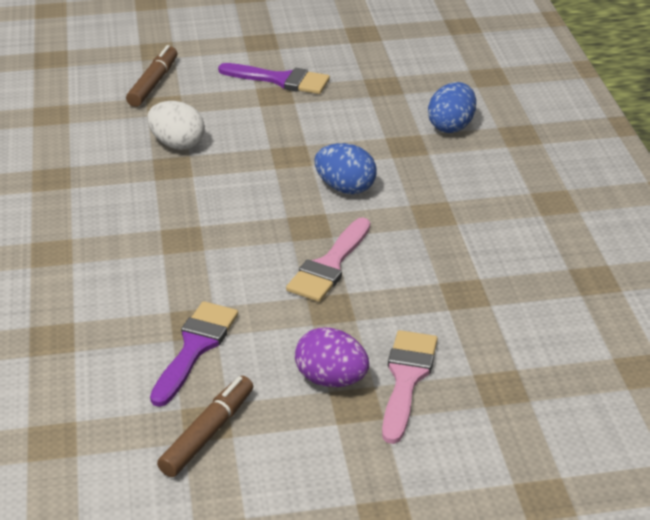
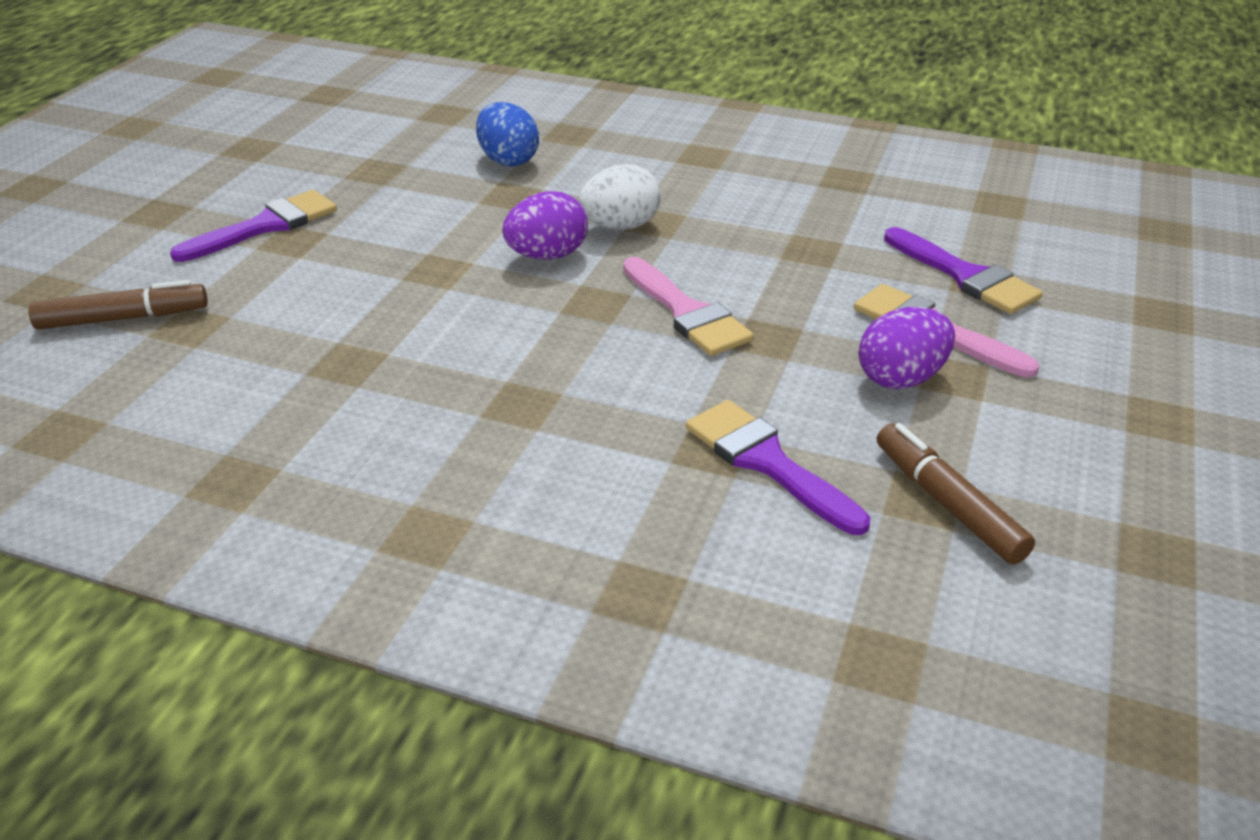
camera: 60 degrees left, 0 degrees up
(153, 83) = (123, 318): brown marker -> brown marker turned 120 degrees clockwise
(177, 144) = (300, 343): white egg -> white egg (620, 226)
(345, 188) = (547, 256): blue egg -> purple egg
(499, 378) = (965, 276): none -> purple brush

